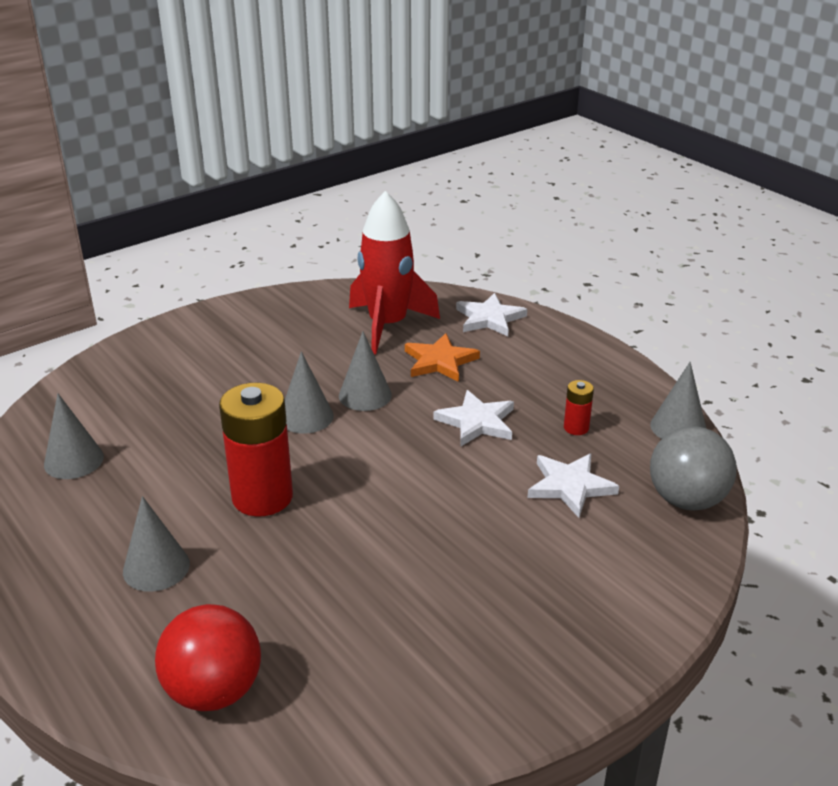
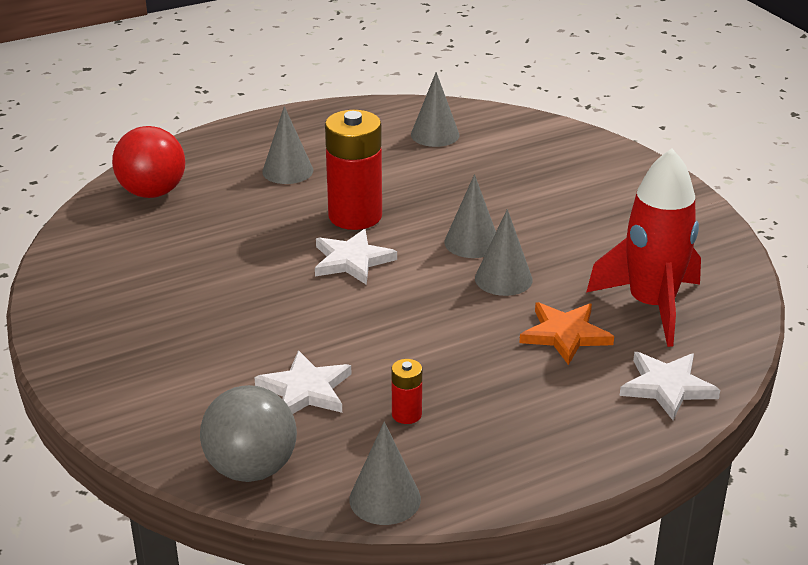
camera: 100 degrees right, 0 degrees up
(477, 422) = (436, 345): white star -> white star (352, 260)

